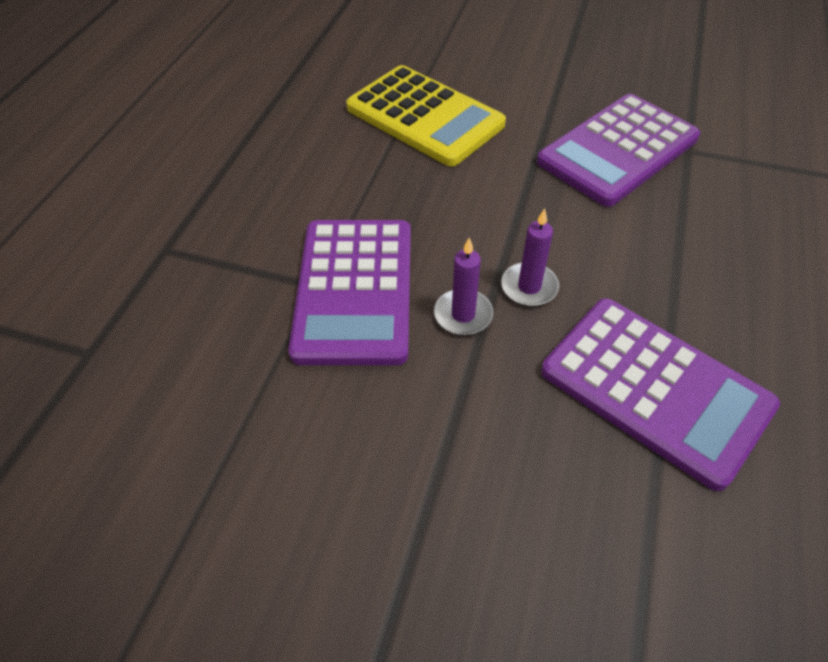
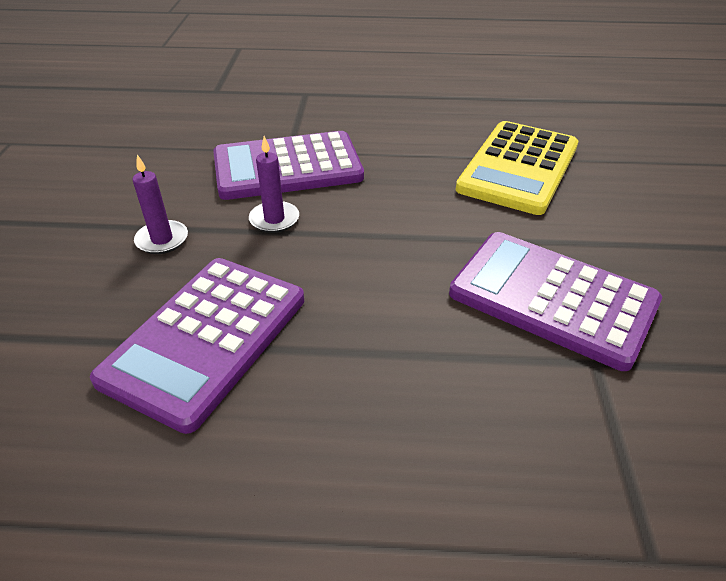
camera: 75 degrees right, 10 degrees down
(529, 287) = (315, 251): purple candle -> purple candle (162, 240)

